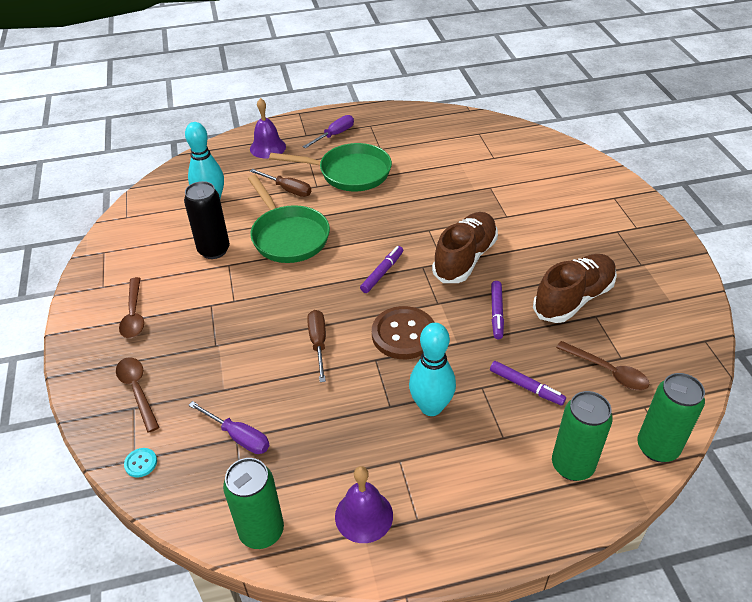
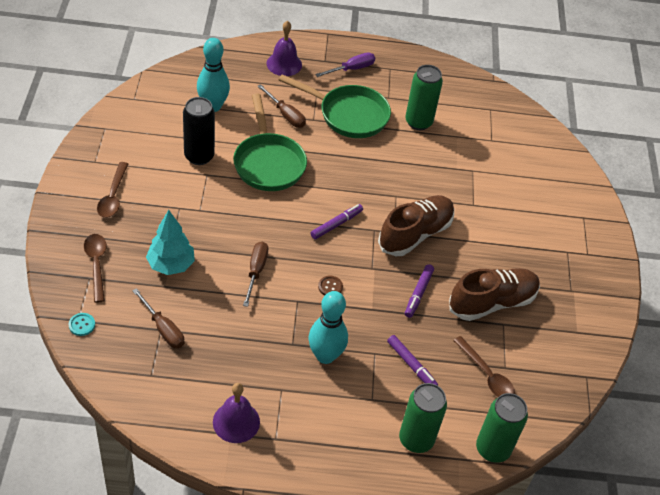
camera: 10 degrees right, 5 degrees up
(223, 365) = (171, 265): none -> turquoise tree
(238, 436) = (163, 329): purple screwdriver -> brown screwdriver
(261, 531) = (155, 407): green can -> green can (418, 122)
(403, 334) = (330, 287): brown button -> brown button, size x0.43

